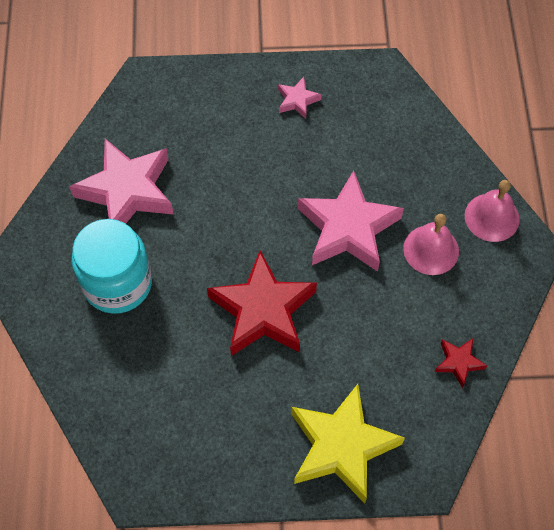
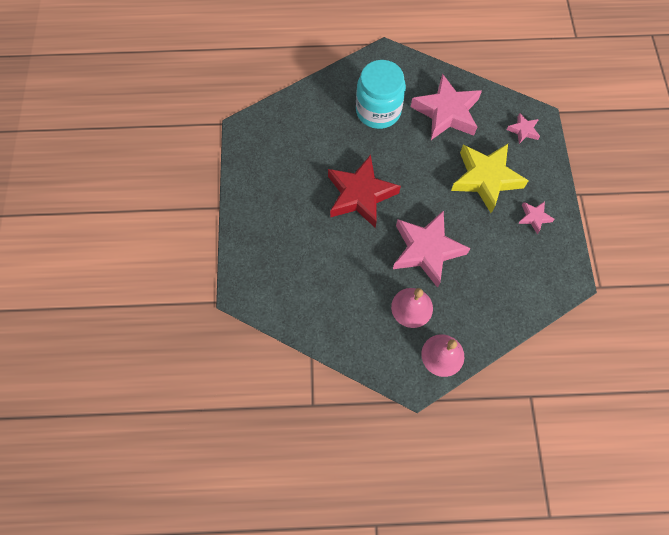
camera: 90 degrees right, 5 degrees up
(163, 99) = (523, 130): none -> pink star
(341, 446) = (264, 242): yellow star -> yellow star (486, 179)
(458, 362) = (322, 321): red star -> none

